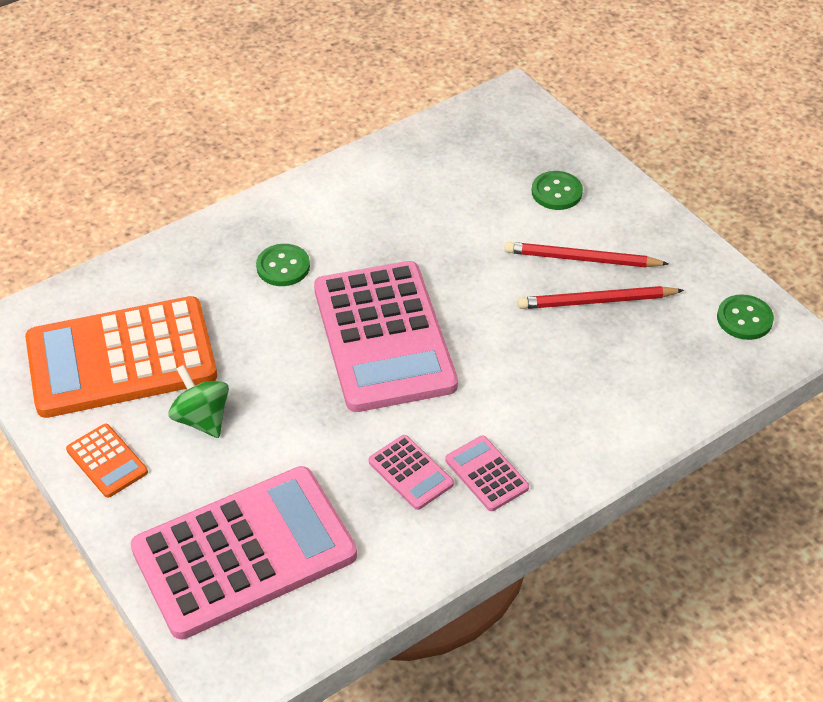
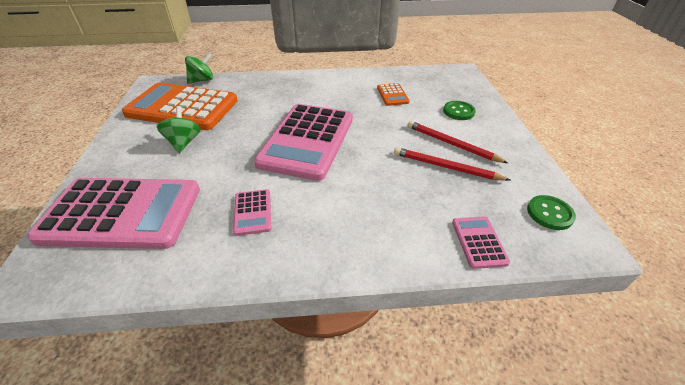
camera: 30 degrees right, 5 degrees down
(86, 287) = (202, 80): none -> green spinning top
(107, 461) = (123, 143): orange calculator -> orange calculator (392, 95)
(283, 267) = (290, 98): green button -> none
(486, 474) = (296, 233): pink calculator -> pink calculator (478, 242)

